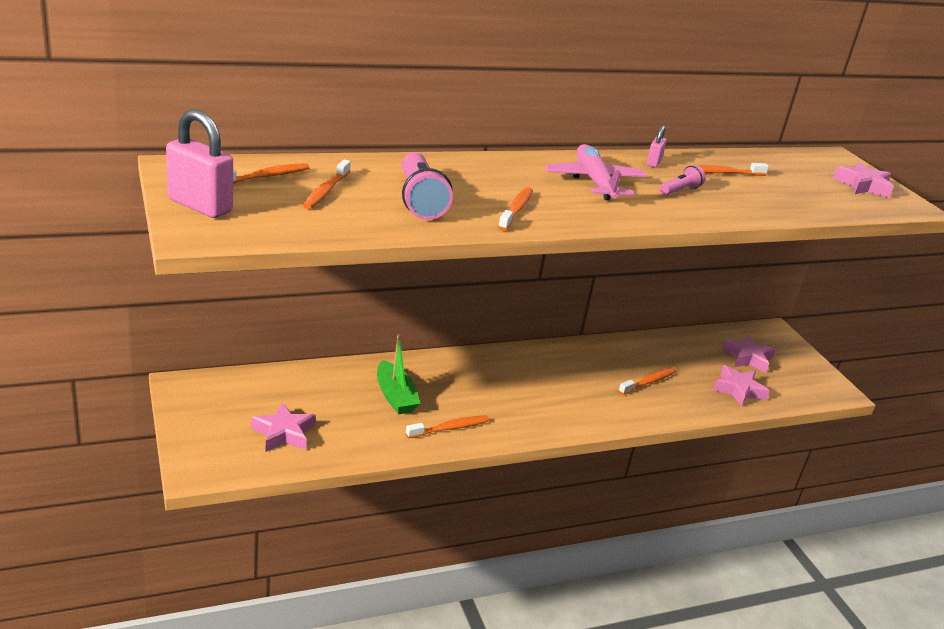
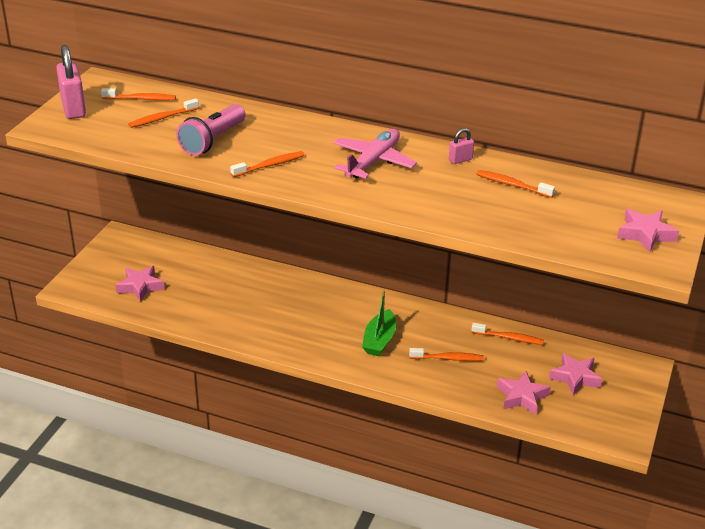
camera: 45 degrees right, 5 degrees up
(395, 396) = (238, 292): green boat -> green boat (379, 340)
(450, 428) = (246, 327): orange toothbrush -> orange toothbrush (509, 338)
(680, 190) = (437, 188): pink flashlight -> none

